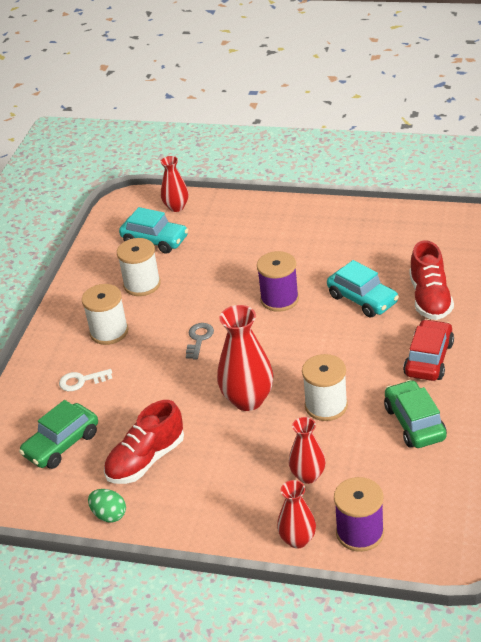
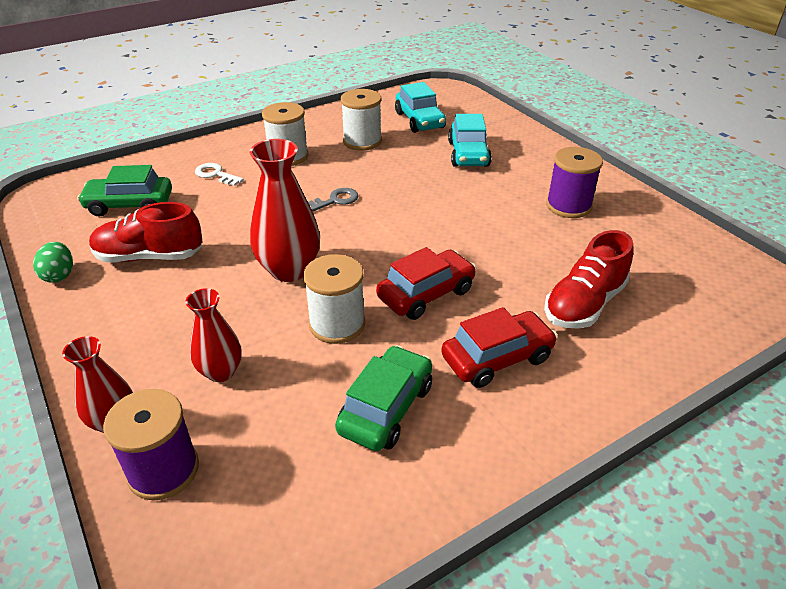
camera: 40 degrees right, 0 degrees up
(176, 207) = (471, 109): red vase -> none
(279, 299) = (443, 213): purple spool -> purple spool (568, 206)
(345, 354) = (426, 294): none -> red car
(362, 299) = (515, 260): turquoise car -> turquoise car (468, 154)

